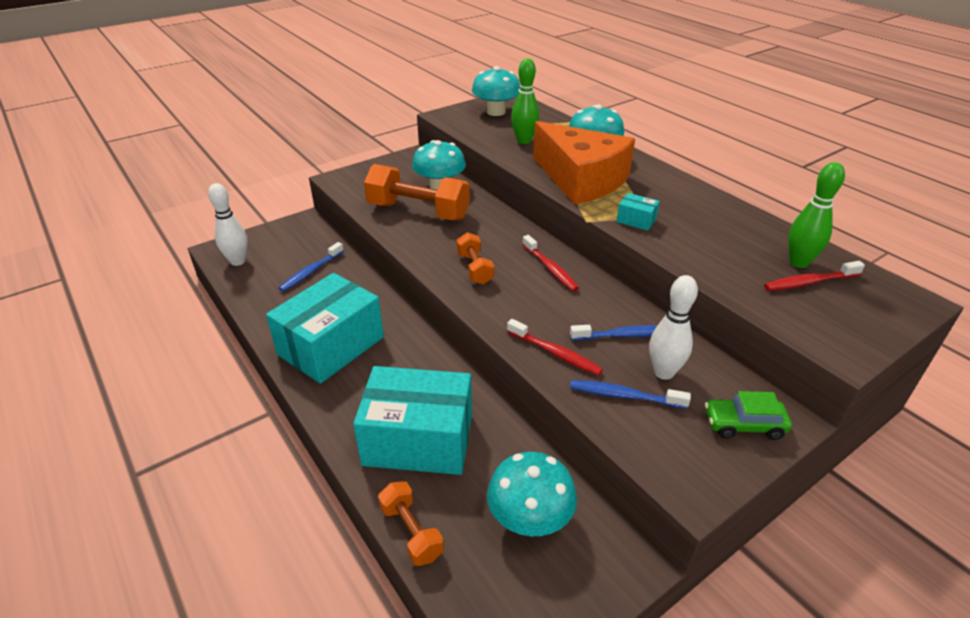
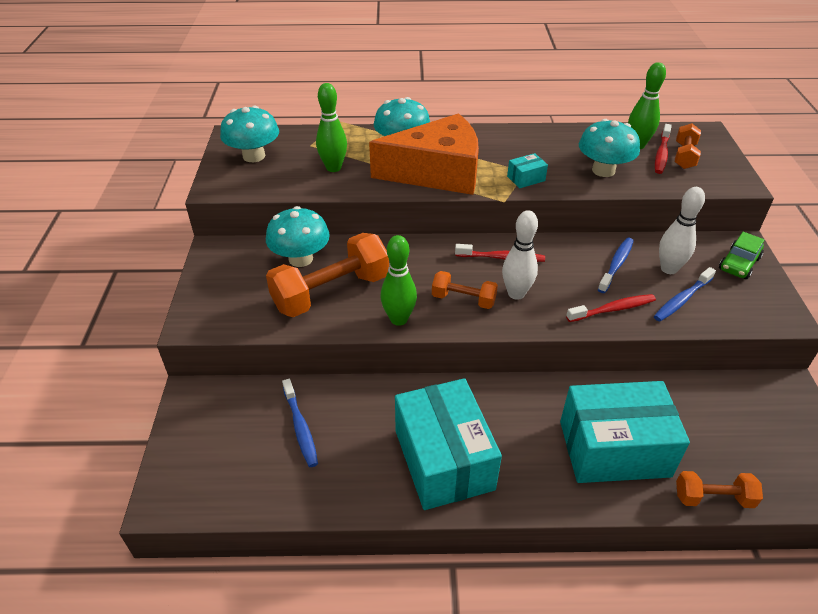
camera: 55 degrees left, 5 degrees up
(238, 261) = (211, 488): white bowling pin -> white bowling pin (516, 293)
(418, 440) = (614, 449): turquoise box -> turquoise box turned 45 degrees clockwise
(420, 249) = (399, 319): none -> green bowling pin
(530, 518) = (730, 420): turquoise mushroom -> turquoise mushroom (603, 170)
(832, 298) = (684, 156): none -> orange dumbbell

